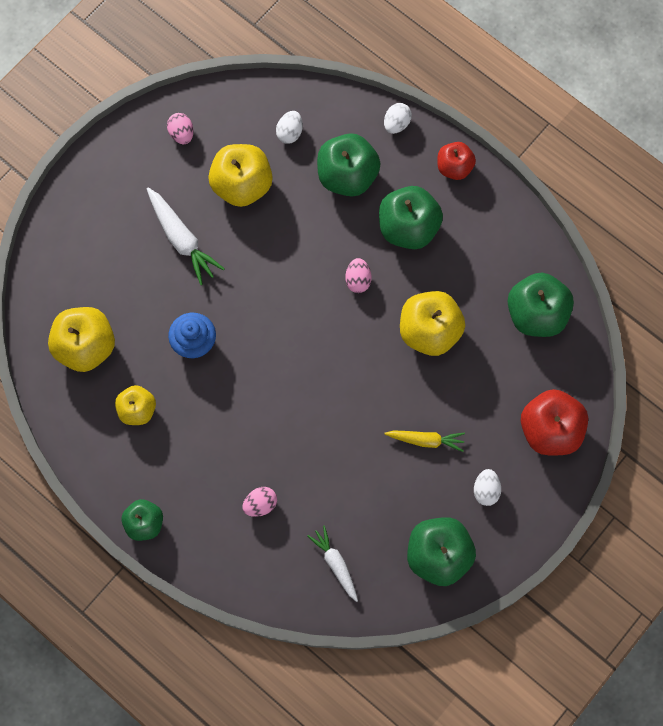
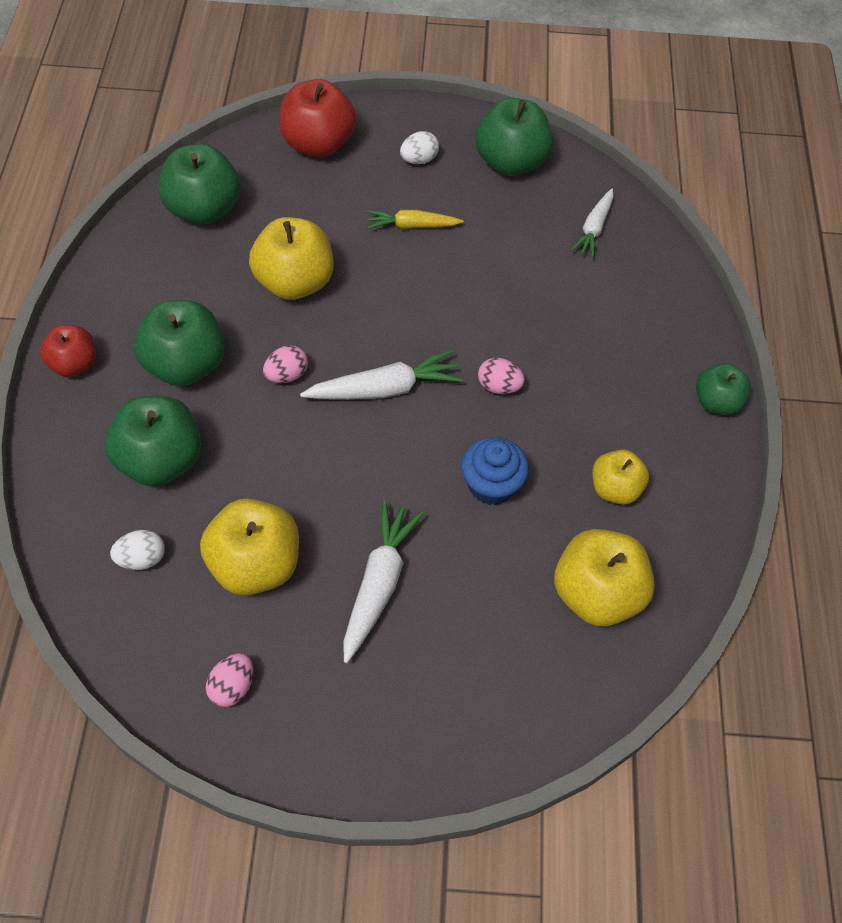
camera: 130 degrees left, 15 degrees down
(260, 504) = (600, 317): pink egg -> pink egg (499, 386)
(305, 329) = (384, 389): none -> white carrot
(396, 124) = (51, 452): white egg -> none
(426, 440) = (412, 226): yellow carrot -> yellow carrot turned 60 degrees counterclockwise

